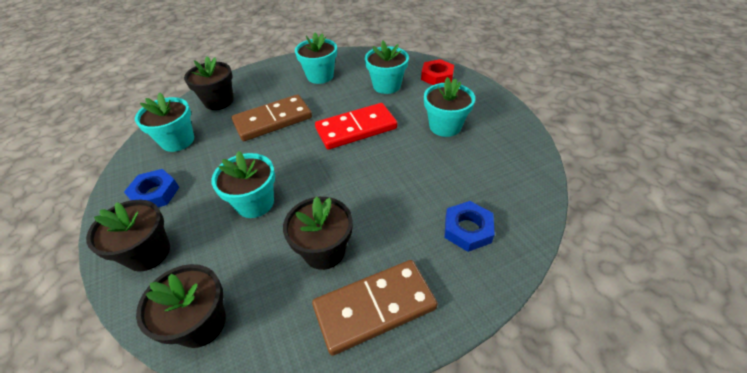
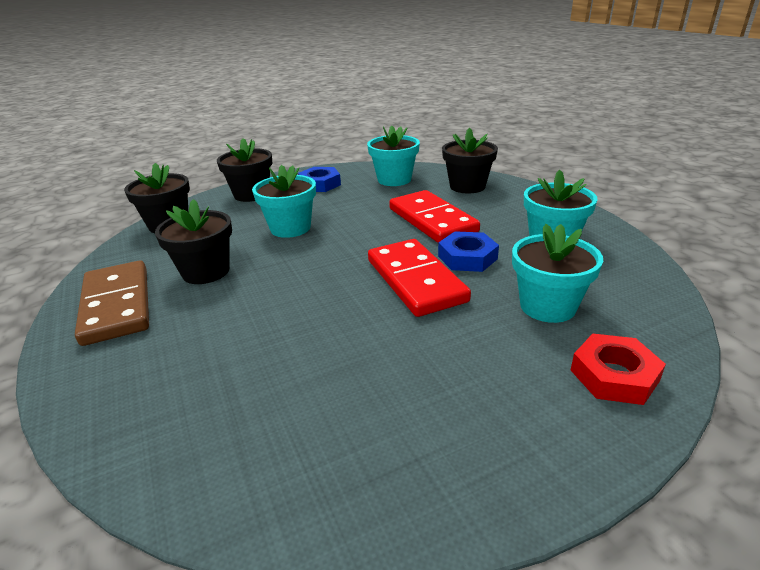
camera: 90 degrees right, 15 degrees down
(273, 120) = (432, 220): brown domino -> red domino
(445, 126) = (425, 377): turquoise flower pot -> none
(467, 229) = (173, 385): blue nut -> blue nut (467, 257)

